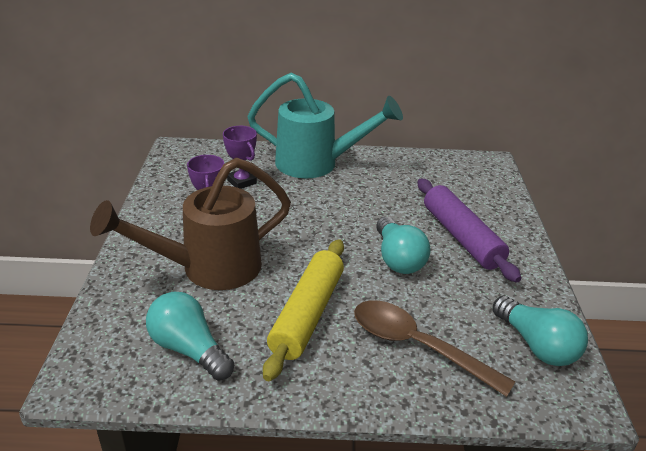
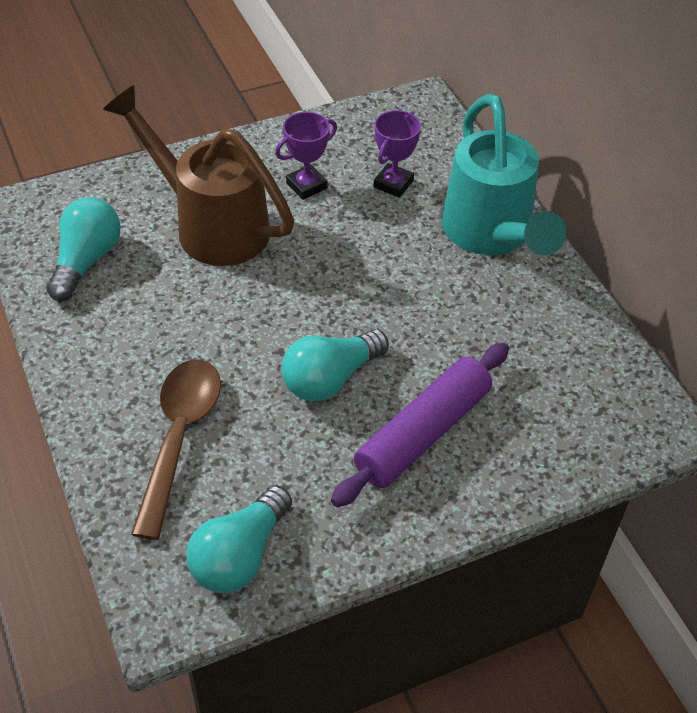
camera: 65 degrees right, 15 degrees up
(307, 314) = (182, 328): yellow rolling pin -> none

